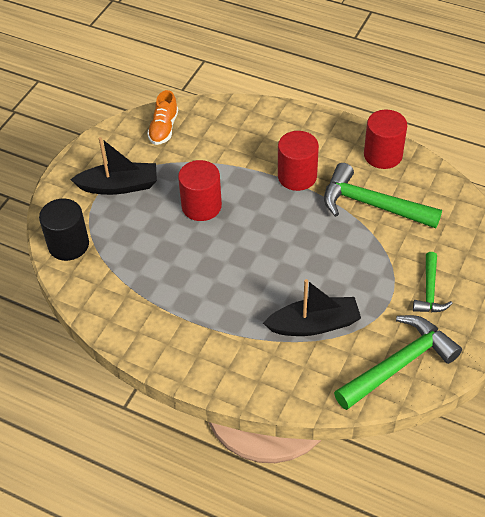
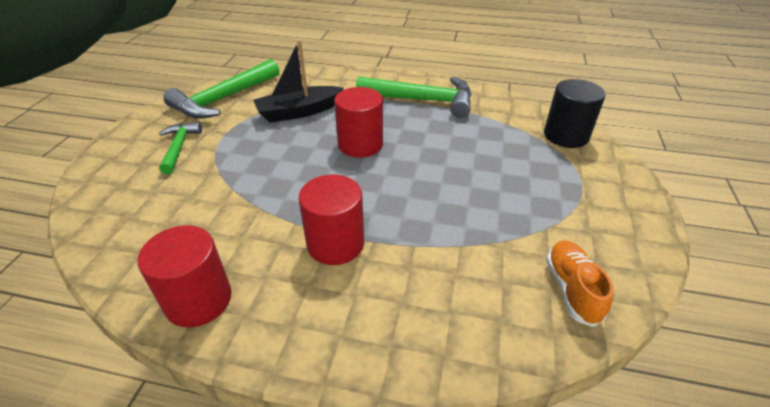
camera: 165 degrees right, 10 degrees down
(119, 186) = (565, 196): black boat -> none
(201, 206) = (449, 189): red cylinder -> red cylinder (360, 144)
(372, 204) = (228, 221): green hammer -> green hammer (422, 100)

